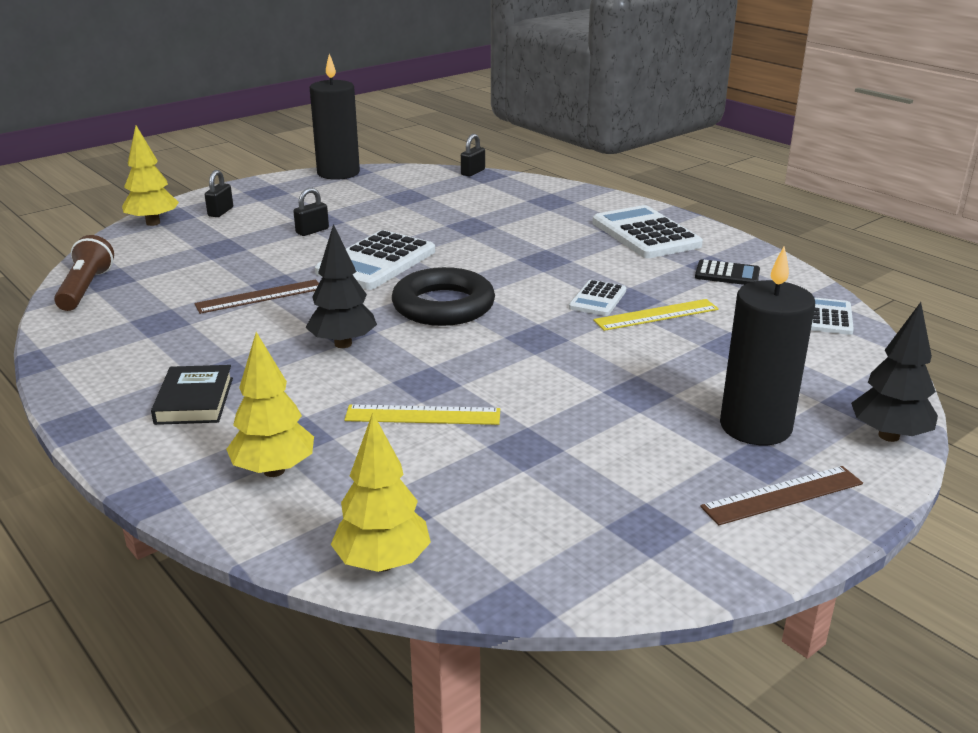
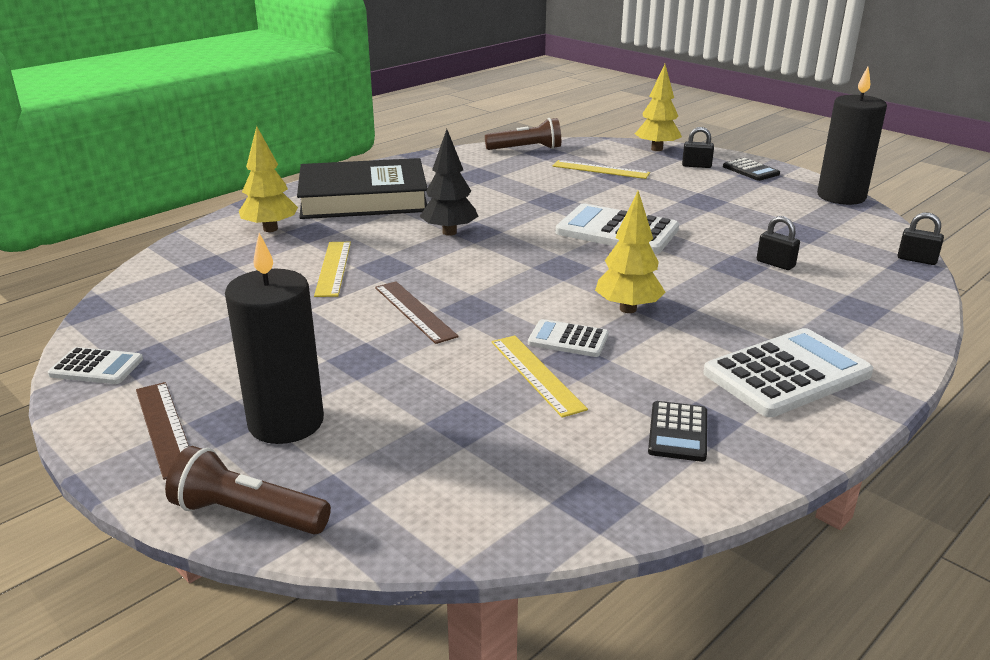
camera: 85 degrees right, 0 degrees up
(194, 400) = (363, 198): black book -> black book, size x2.09
(197, 254) = (600, 169): none -> yellow ruler
(251, 193) = (750, 170): none -> black calculator
(259, 296) = (528, 197): brown ruler -> brown ruler (414, 311)
(312, 231) = (675, 201): black padlock -> black padlock (775, 264)
(383, 563) = (155, 268): yellow tree -> yellow tree (628, 309)
(443, 306) = (530, 264): black ring -> none
(828, 317) = (561, 510): white calculator -> white calculator (96, 367)
(889, 436) = (248, 514): black tree -> brown flashlight

